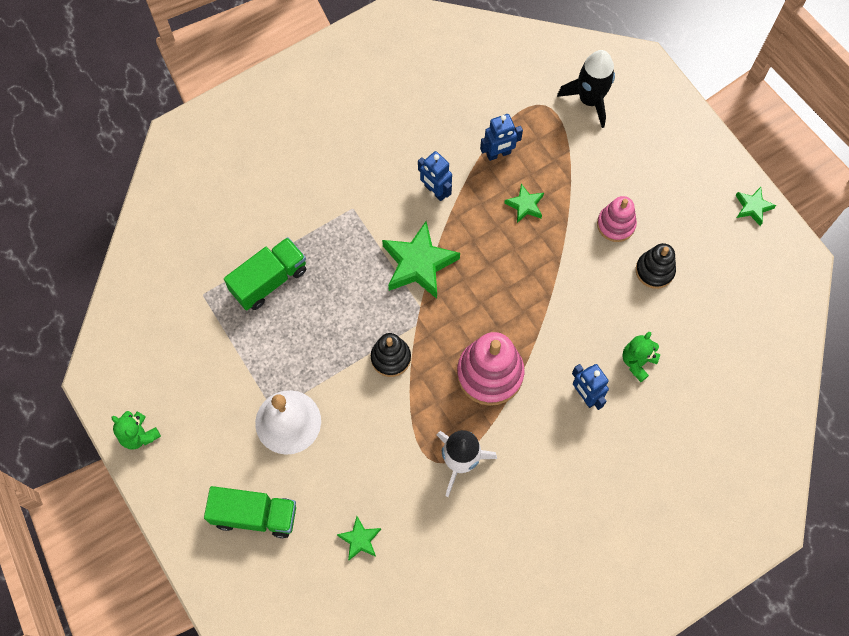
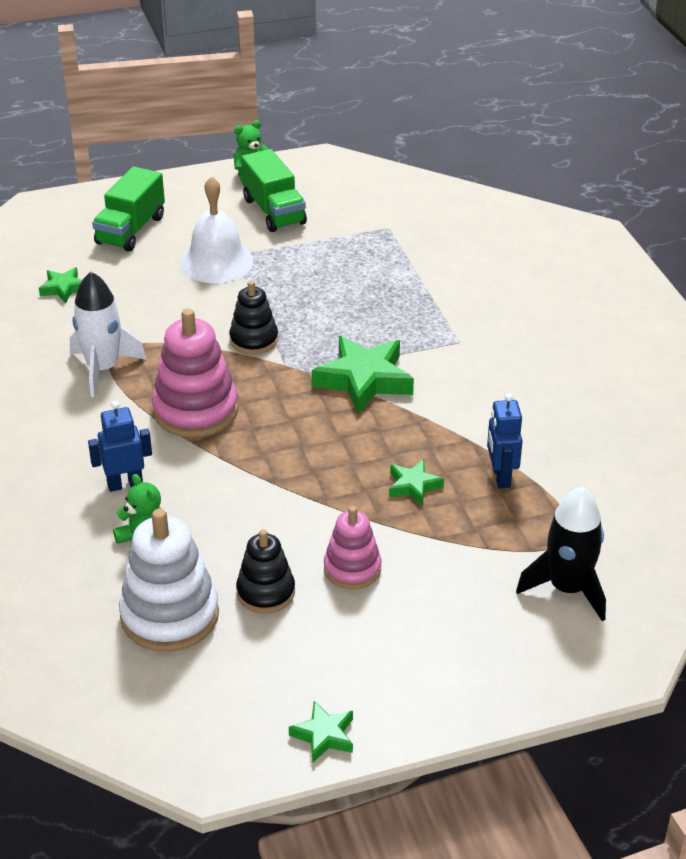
camera: 105 degrees right, 30 degrees down
(269, 280) = (387, 271): green truck -> green truck (274, 211)
(435, 191) = (461, 411): blue robot -> none
(695, 322) = (170, 615): none -> white stacking toy

